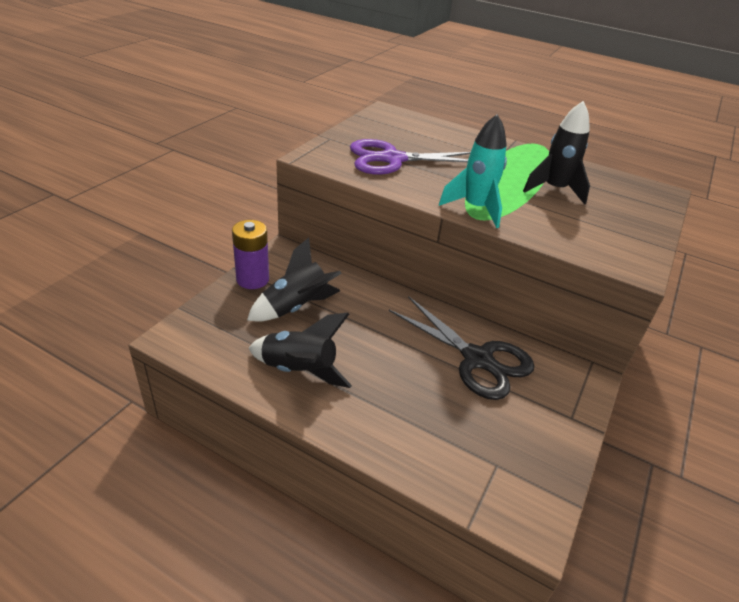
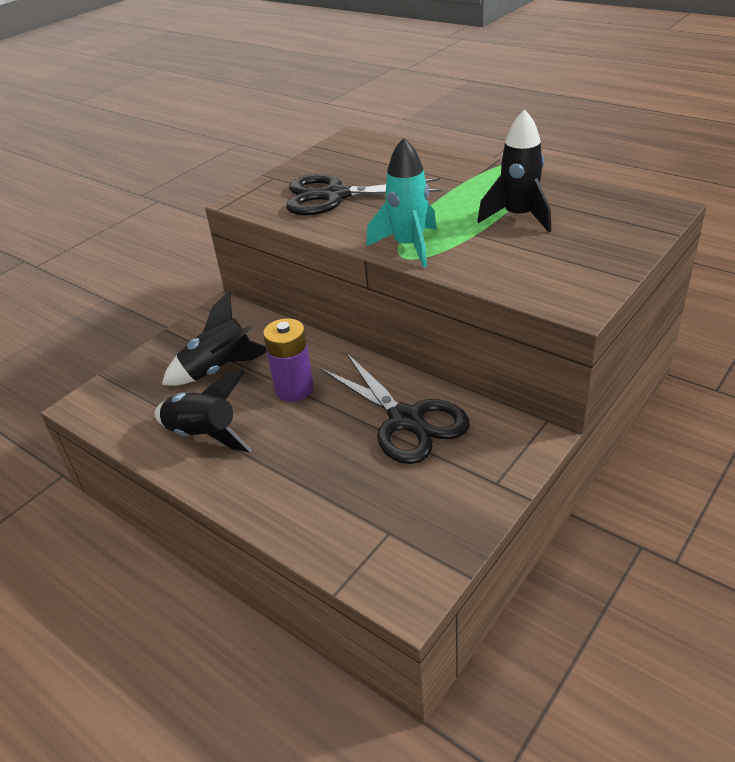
camera: 15 degrees right, 0 degrees up
(252, 279) = (181, 341): purple battery -> purple battery (294, 389)
(392, 159) = (335, 196): purple scissors -> black scissors

